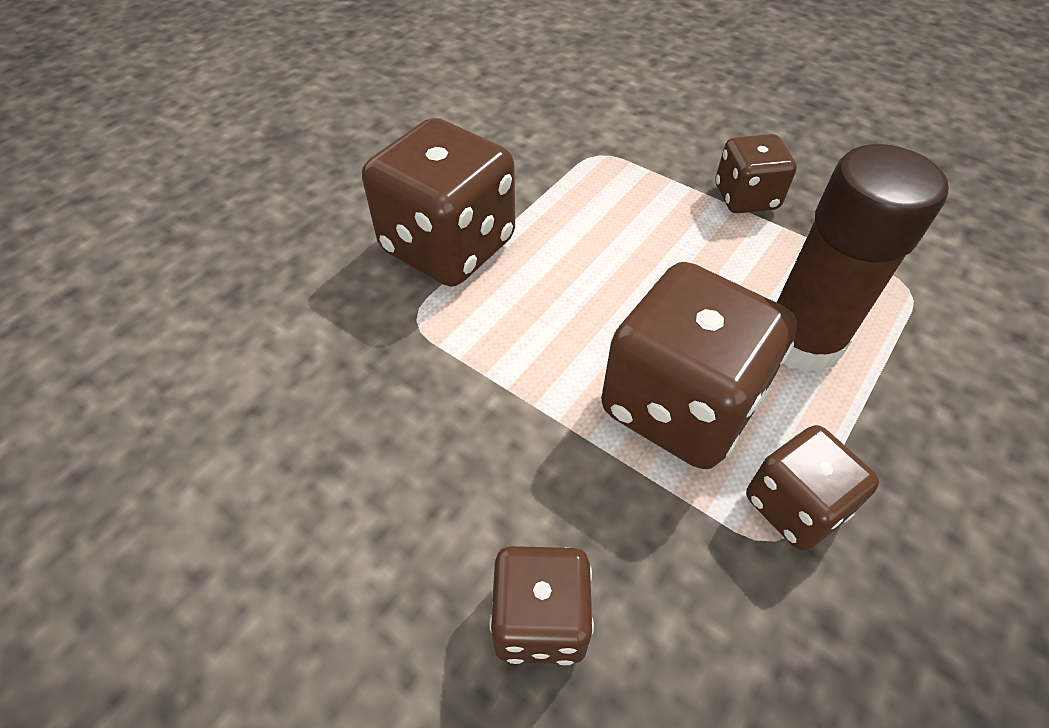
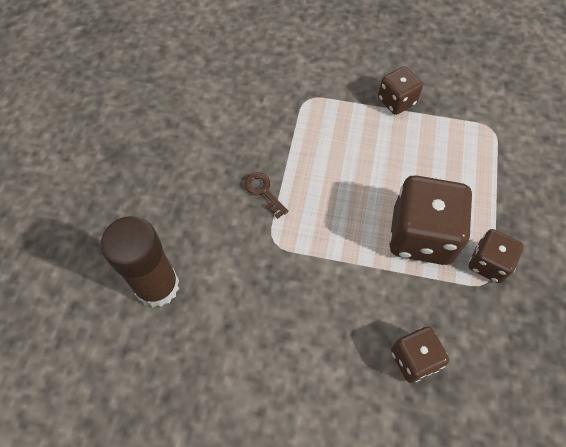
camera: 25 degrees left, 10 degrees up
(448, 246) = (263, 192): brown dice -> brown key
(801, 341) = (458, 179): brown glue stick -> brown glue stick (157, 286)

